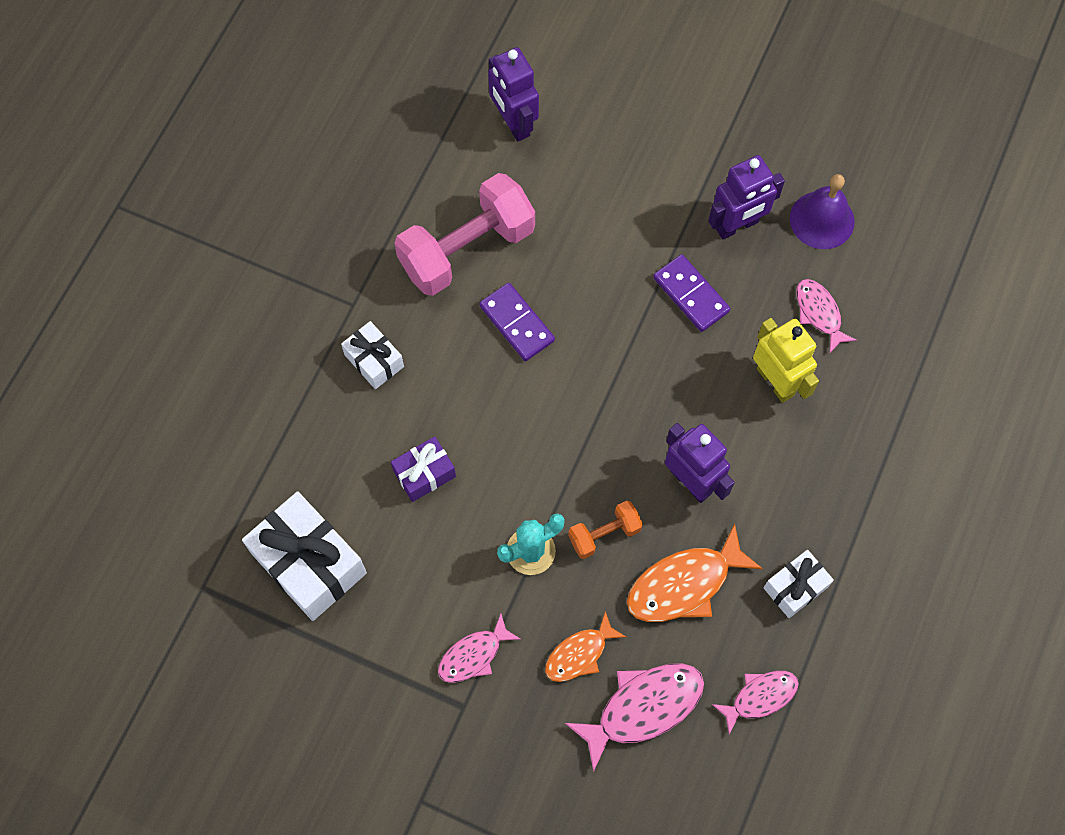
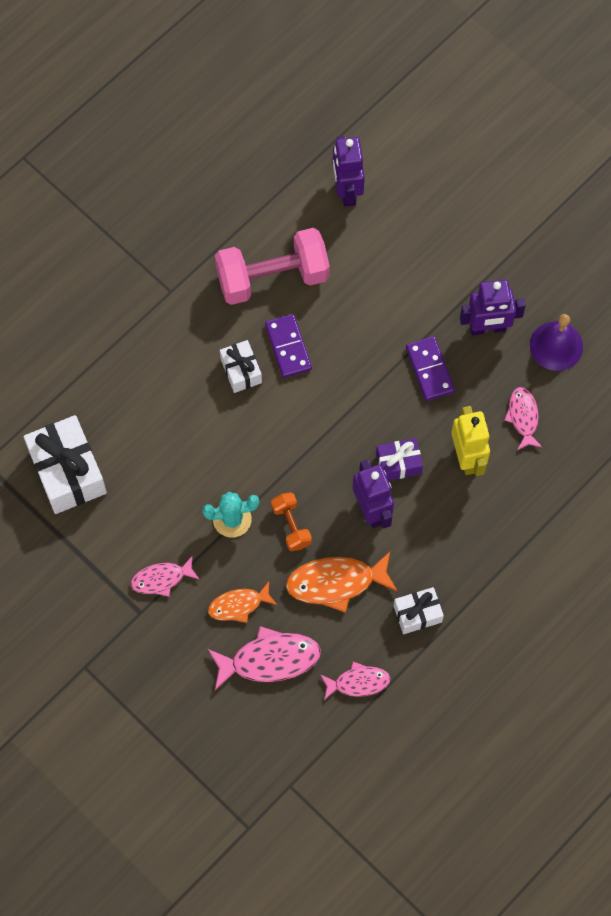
camera: 20 degrees right, 0 degrees up
(374, 361) = (170, 339): white gift -> white gift (241, 371)
(424, 474) = (176, 436): purple gift -> purple gift (398, 464)
(604, 534) = (291, 526): orange dumbbell -> orange dumbbell turned 75 degrees clockwise

